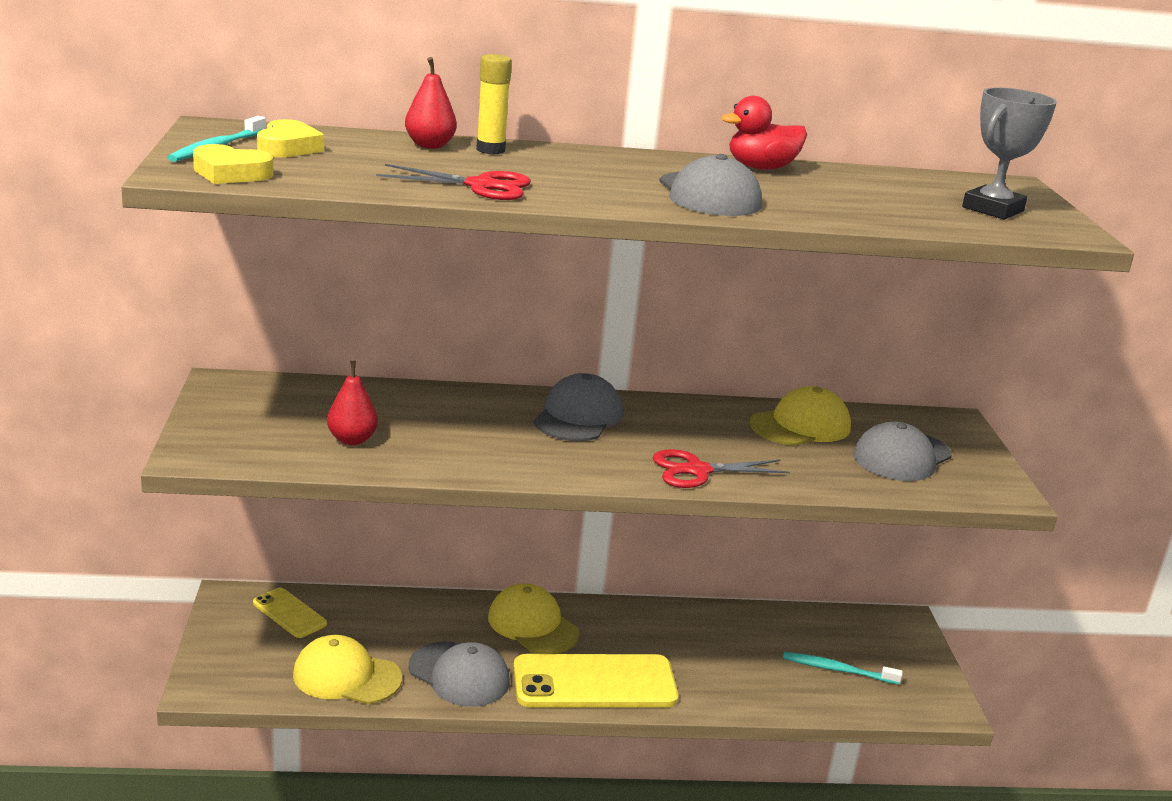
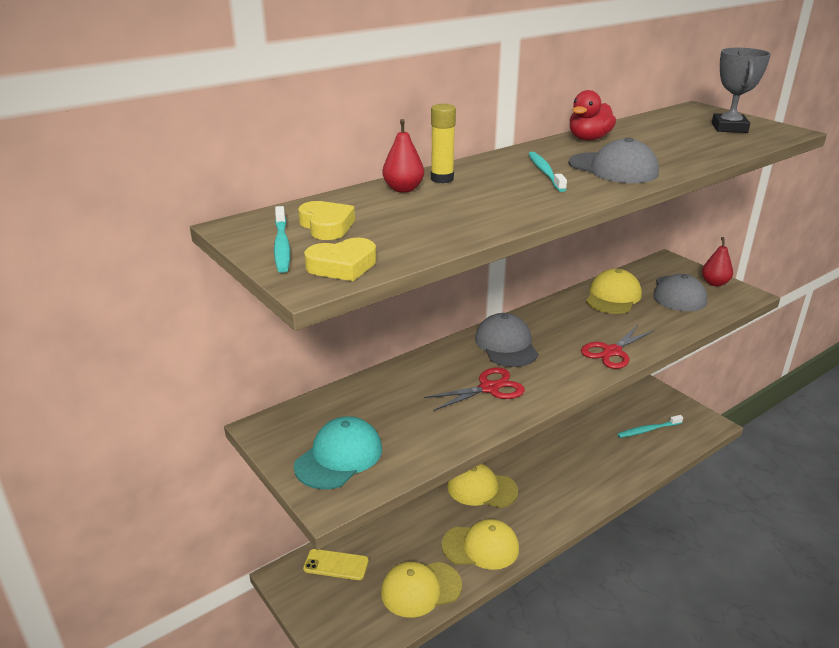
camera: 30 degrees left, 5 degrees up
(252, 430) = (339, 457): none -> turquoise cap
(352, 440) = (410, 430): red pear -> red pear (714, 283)
(459, 675) = (481, 547): grey cap -> yellow cap
(481, 186) = (501, 210): red scissors -> red scissors (489, 388)
(594, 683) = (553, 507): yellow phone -> none
(618, 176) = (545, 172): none -> turquoise toothbrush

